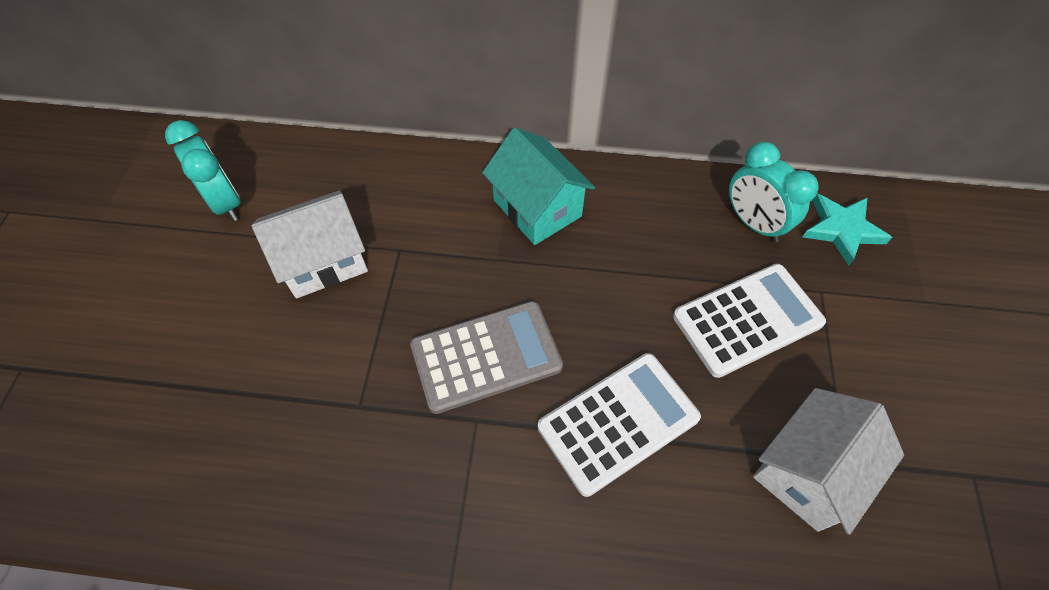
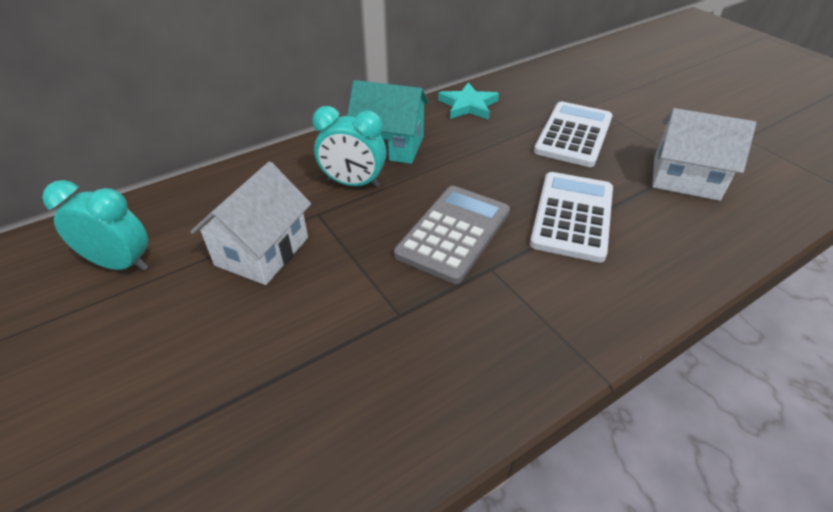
camera: 40 degrees left, 15 degrees down
(753, 223) = (522, 95): turquoise clock -> turquoise clock (353, 183)
(808, 471) = (685, 178): white house -> white house turned 75 degrees counterclockwise
(842, 229) = (566, 78): turquoise star -> turquoise star (468, 105)

